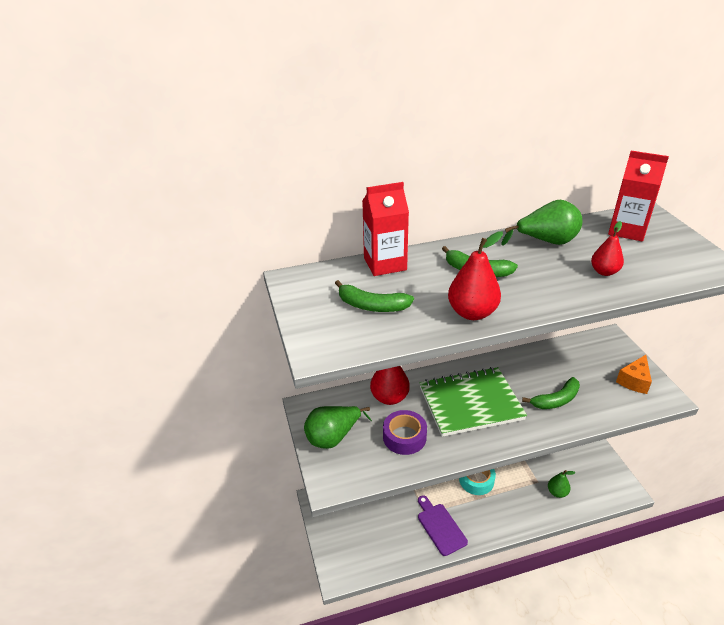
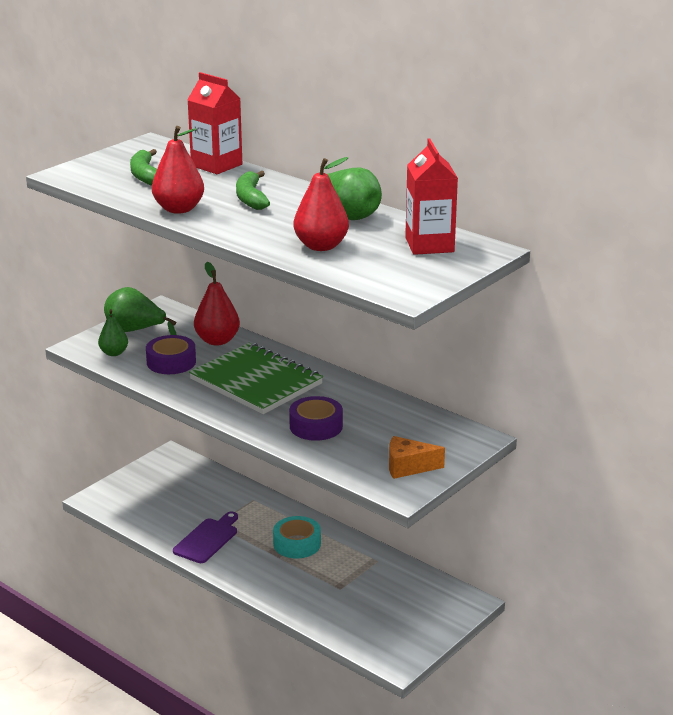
camera: 55 degrees right, 10 degrees down
(556, 400) = (316, 426): green banana -> purple tape
(557, 492) = (338, 606): green pear -> green pear (114, 353)
(604, 272) = (321, 246): red pear -> red pear, size x1.57

